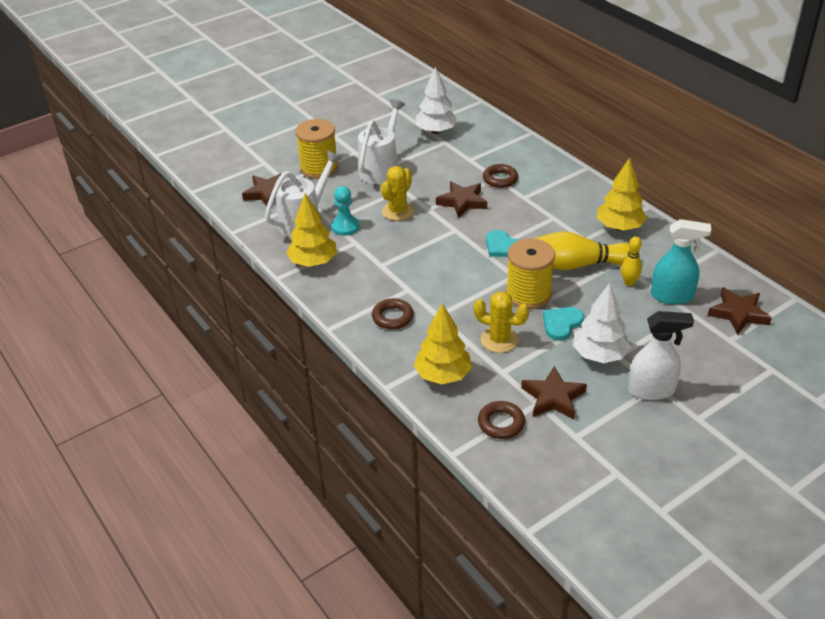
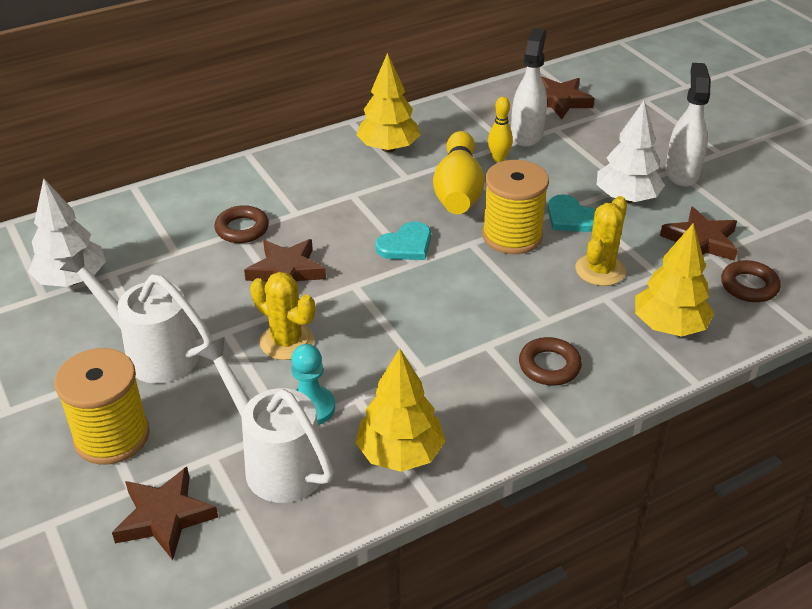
camera: 85 degrees left, 0 degrees up
(672, 296) = (527, 135): turquoise spray bottle -> white spray bottle

